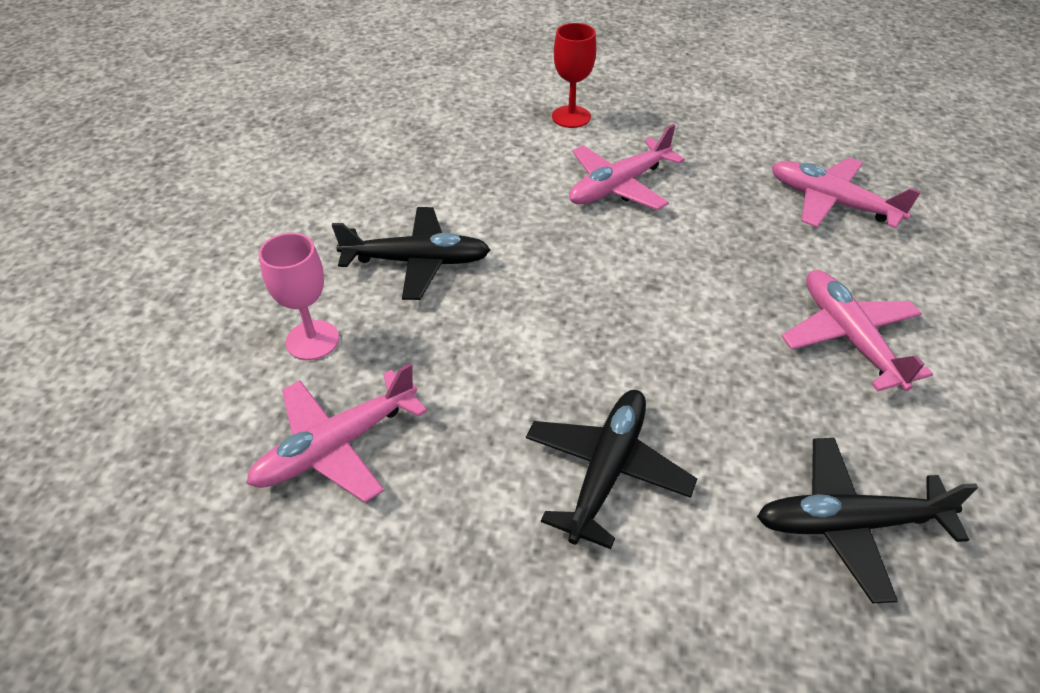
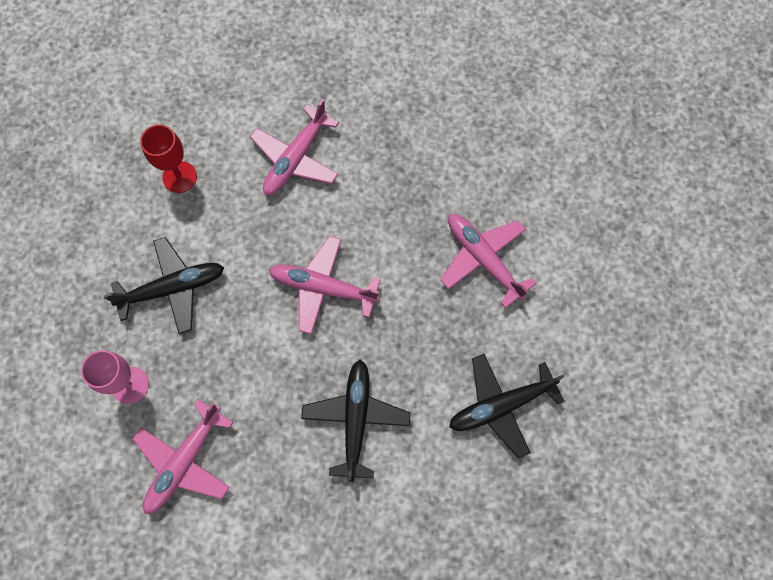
camera: 20 degrees left, 25 degrees up
(571, 117) = (235, 86): red goblet -> red goblet (179, 177)
(832, 203) = (455, 127): pink plane -> pink plane (323, 288)

